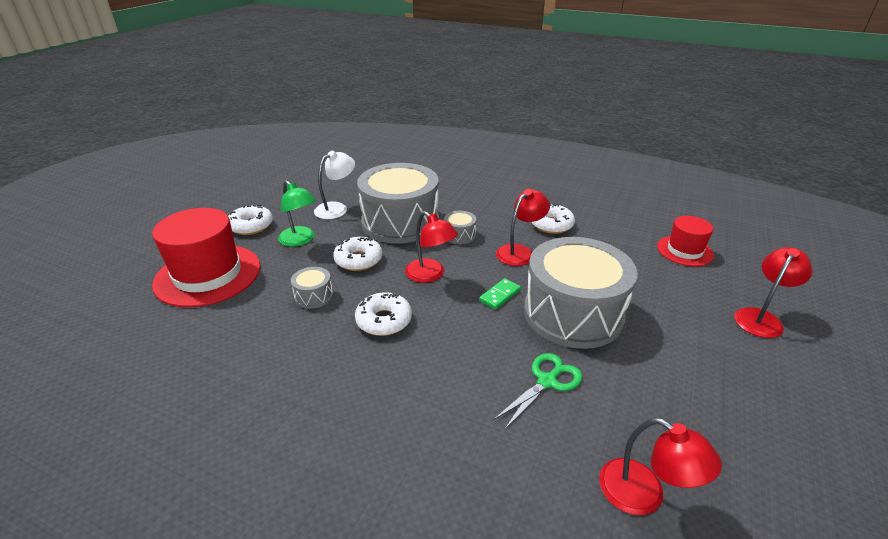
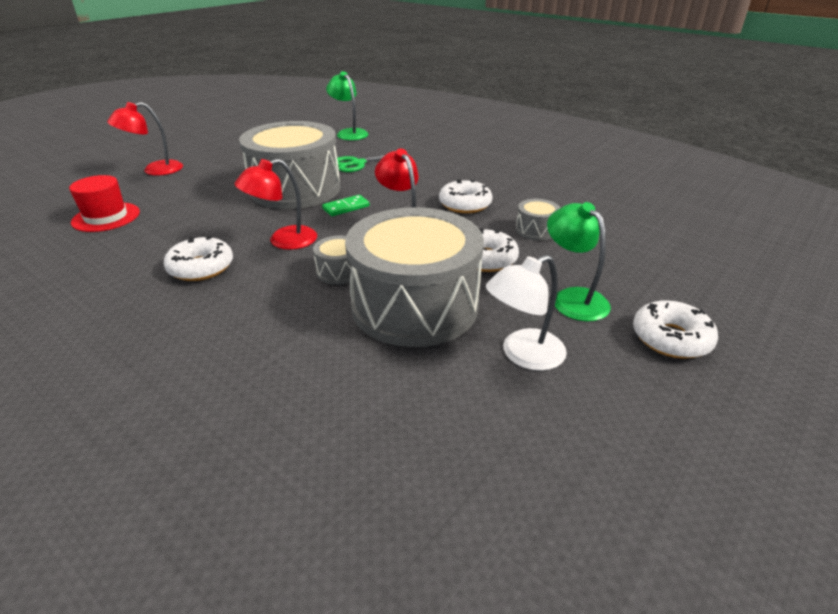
camera: 165 degrees left, 0 degrees up
(208, 275) = (678, 268): red hat -> none
(643, 495) = (349, 133): red lamp -> green lamp

